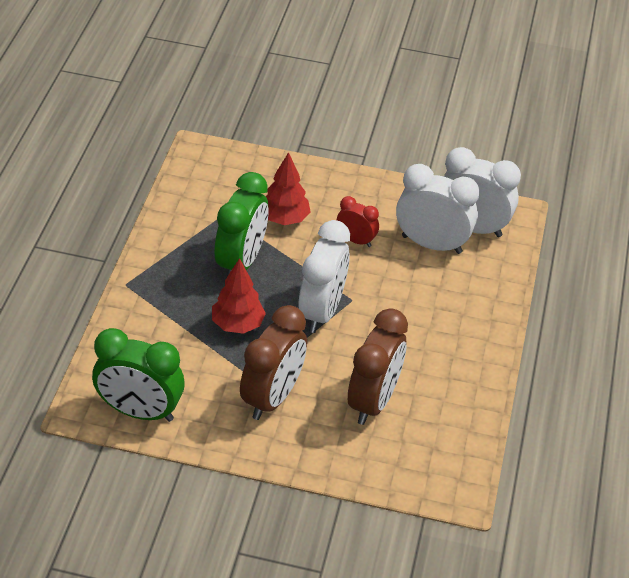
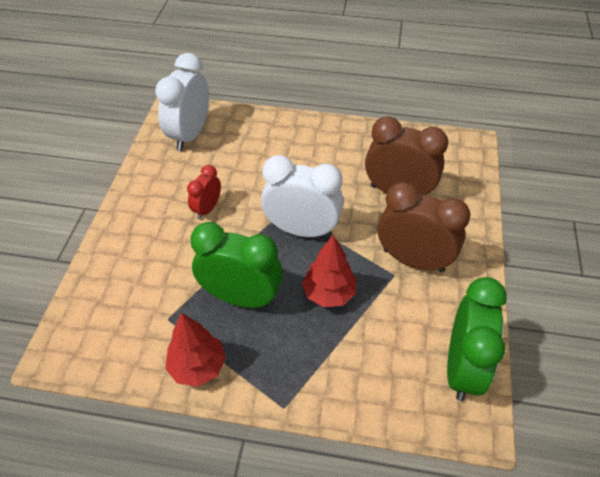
camera: 90 degrees left, 5 degrees up
(284, 219) = (177, 265): red tree -> red tree (197, 367)
(431, 244) = (211, 159): white clock -> none

